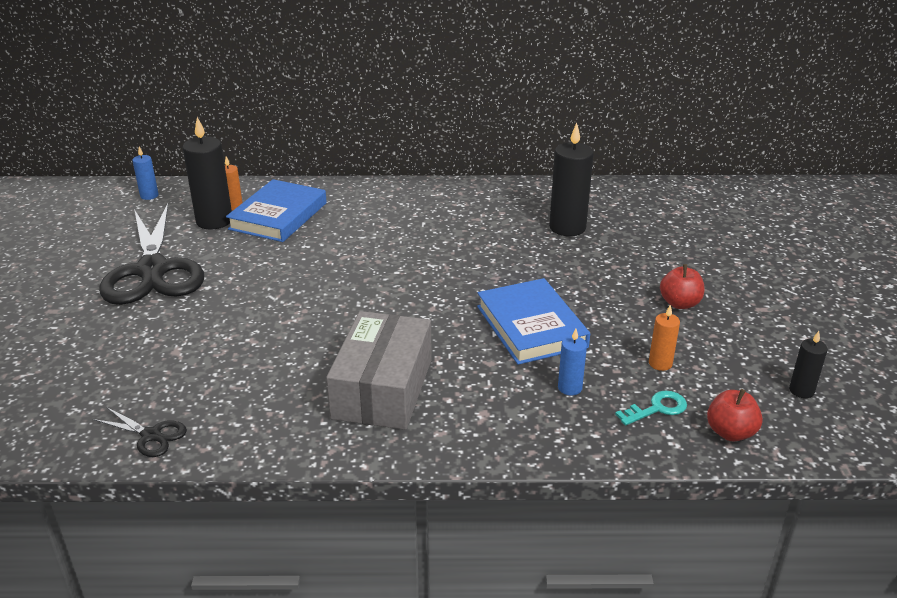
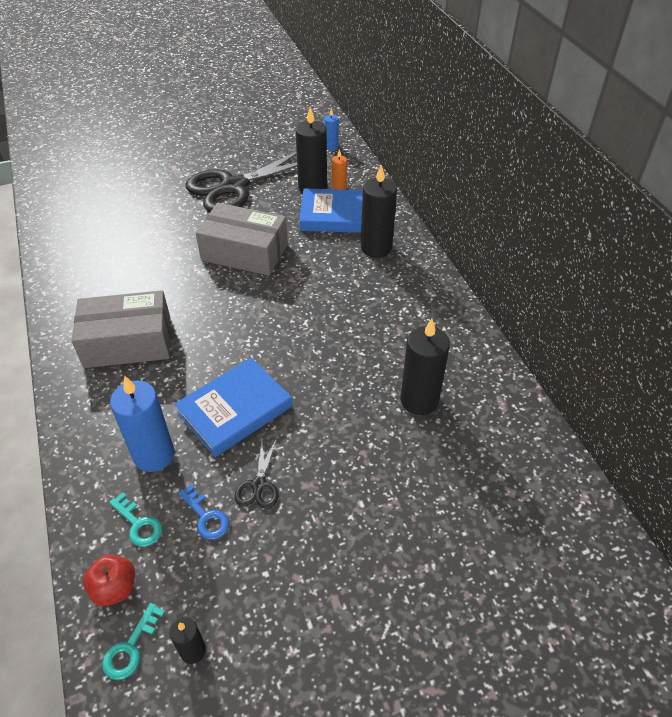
camera: 70 degrees right, 15 degrees up
(151, 435) = (60, 254): black scissors -> black scissors (259, 485)
(287, 283) = (244, 252): none -> grey box
(351, 206) = (376, 248): none -> black candle
(570, 388) = (154, 455): blue candle -> blue candle, size x1.95
(660, 363) = (206, 517): orange candle -> blue key
(679, 303) = (315, 519): red apple -> none
(796, 428) = (130, 648): none -> turquoise key

